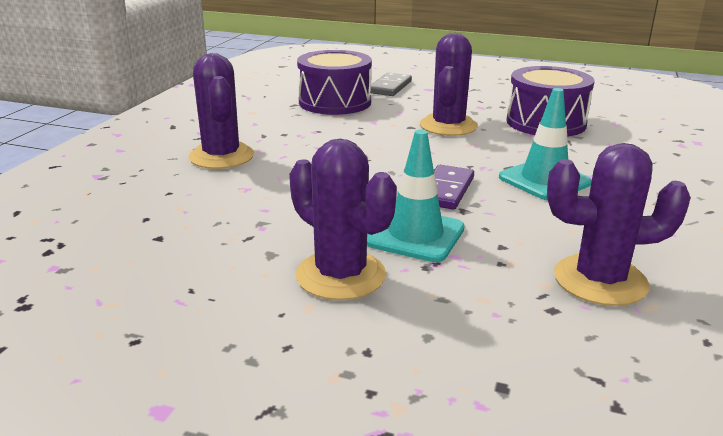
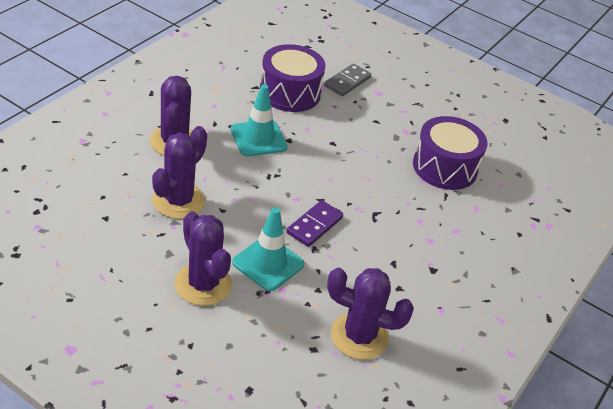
camera: 10 degrees right, 15 degrees up
(448, 126) = (363, 150): purple cactus -> purple cactus (178, 201)
(544, 180) = (392, 235): turquoise traffic cone -> turquoise traffic cone (258, 138)

